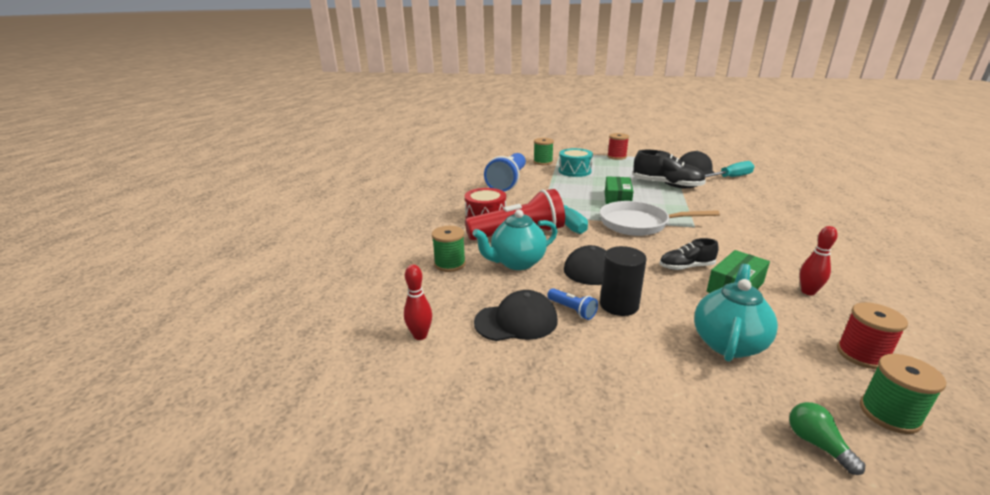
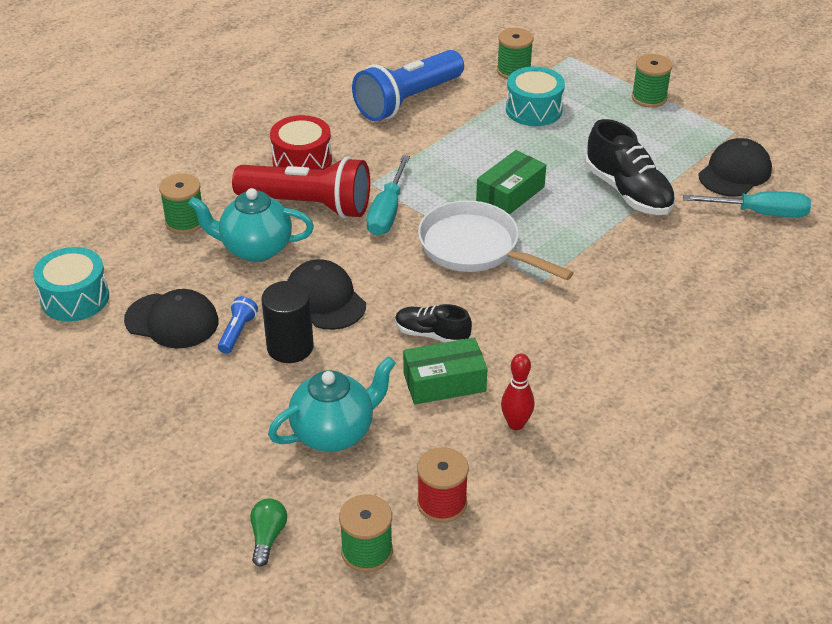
camera: 30 degrees right, 15 degrees up
(420, 335) = (75, 298): red bowling pin -> turquoise drum
(572, 310) = (237, 332): blue flashlight -> blue flashlight turned 150 degrees counterclockwise
(616, 157) = (649, 98): red spool -> green spool

